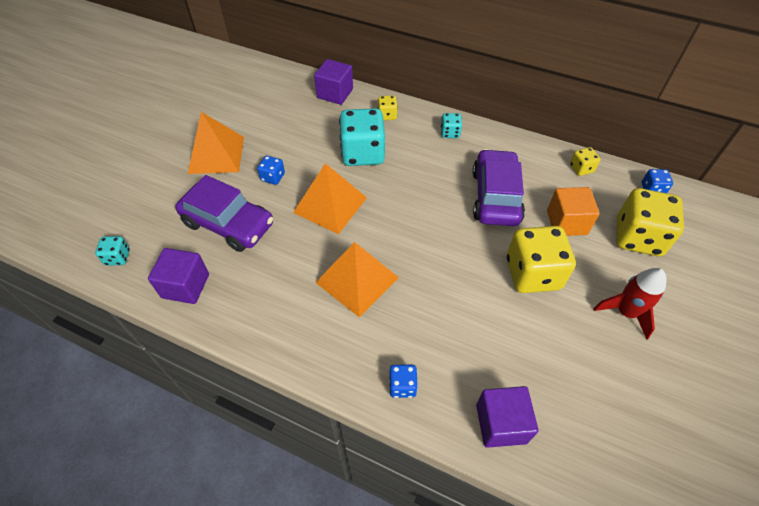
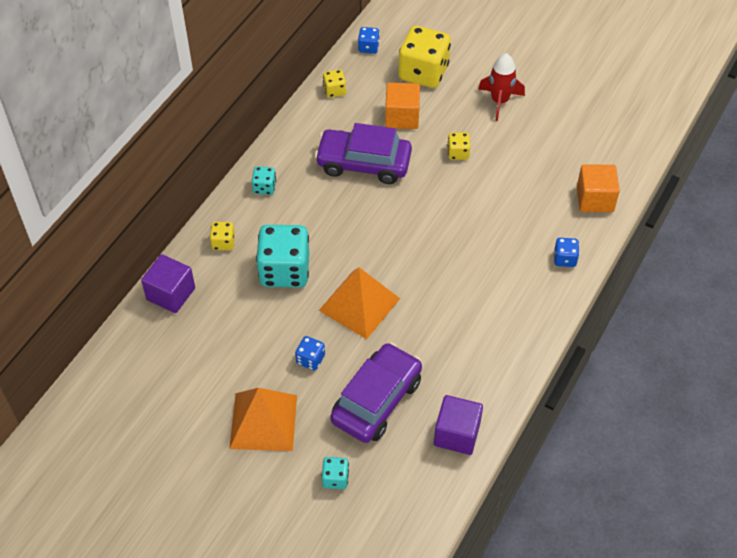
camera: 85 degrees left, 0 degrees up
(117, 257) = (415, 507): turquoise dice -> turquoise dice (335, 478)
(357, 280) = (457, 285): orange pyramid -> none
(501, 423) = (595, 199): purple cube -> orange cube
(532, 274) = (458, 153): yellow dice -> yellow dice, size x0.47

